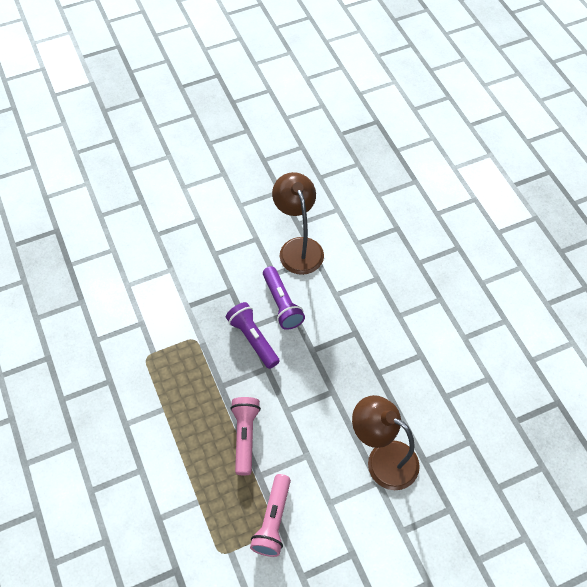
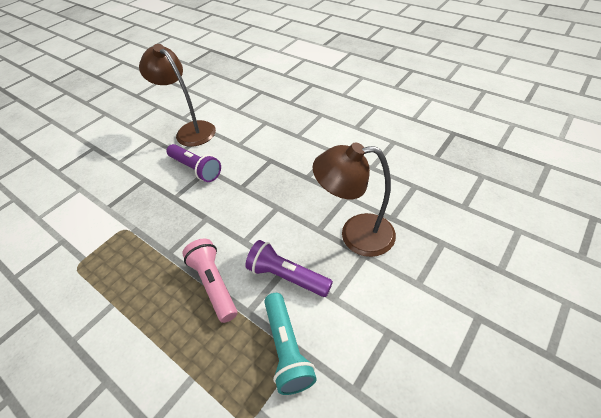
camera: 25 degrees left, 10 degrees down
(253, 339) = (182, 203): purple flashlight -> purple flashlight (287, 276)
(273, 520) = (287, 348): pink flashlight -> turquoise flashlight

